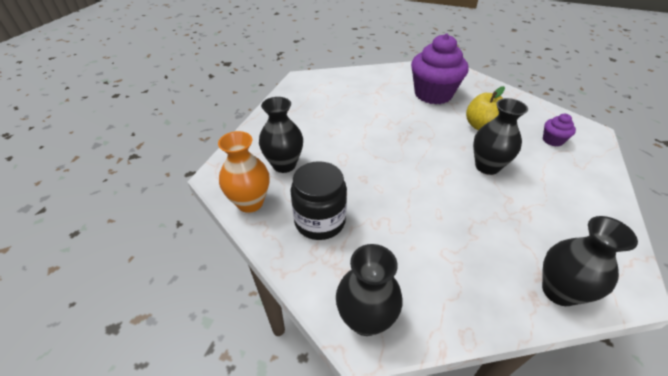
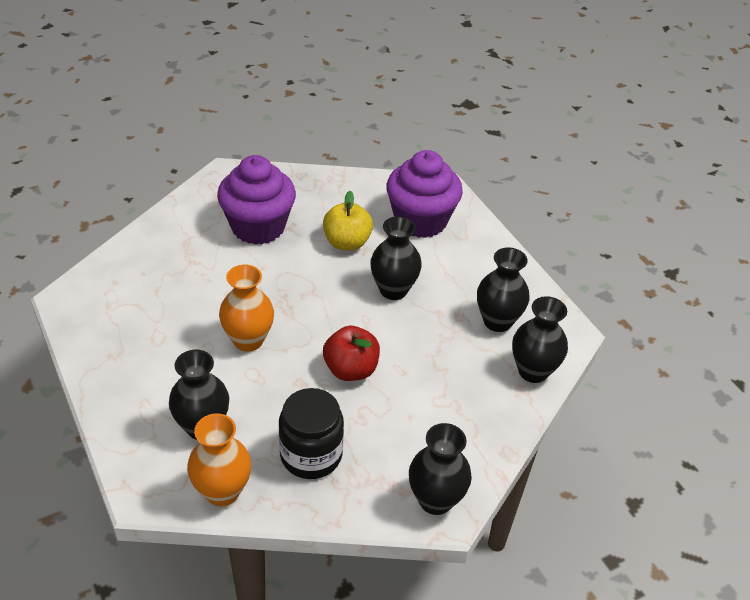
camera: 50 degrees left, 0 degrees up
(361, 140) = (248, 340): none -> orange vase
(403, 192) = (351, 370): none -> red apple
(552, 140) = (420, 221): purple cupcake -> purple cupcake, size x2.26
(558, 234) = (497, 321): none -> black vase

